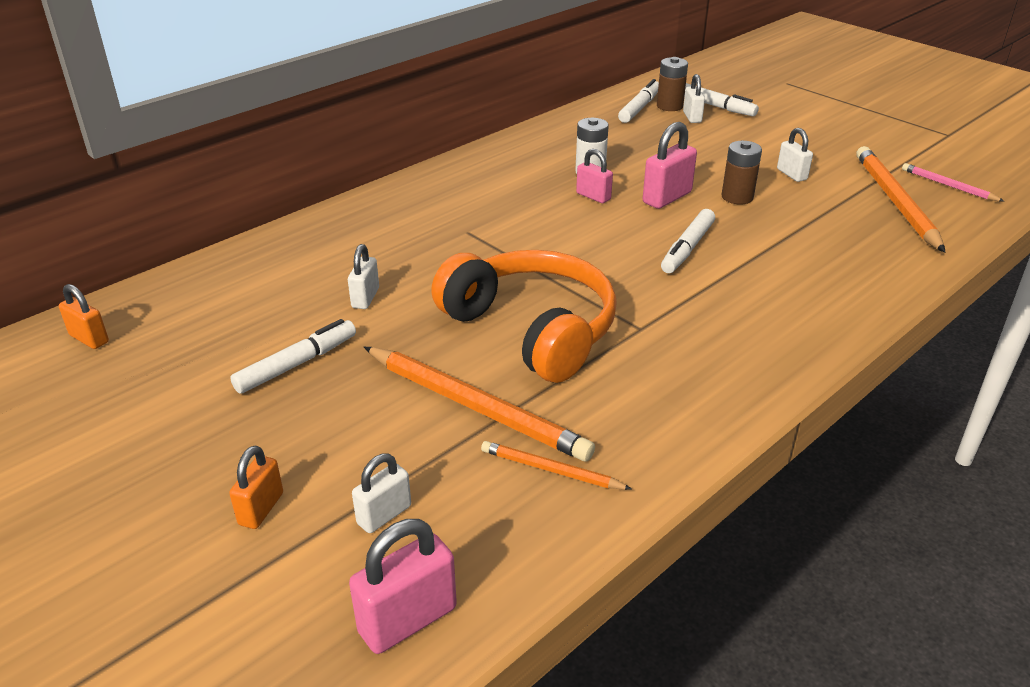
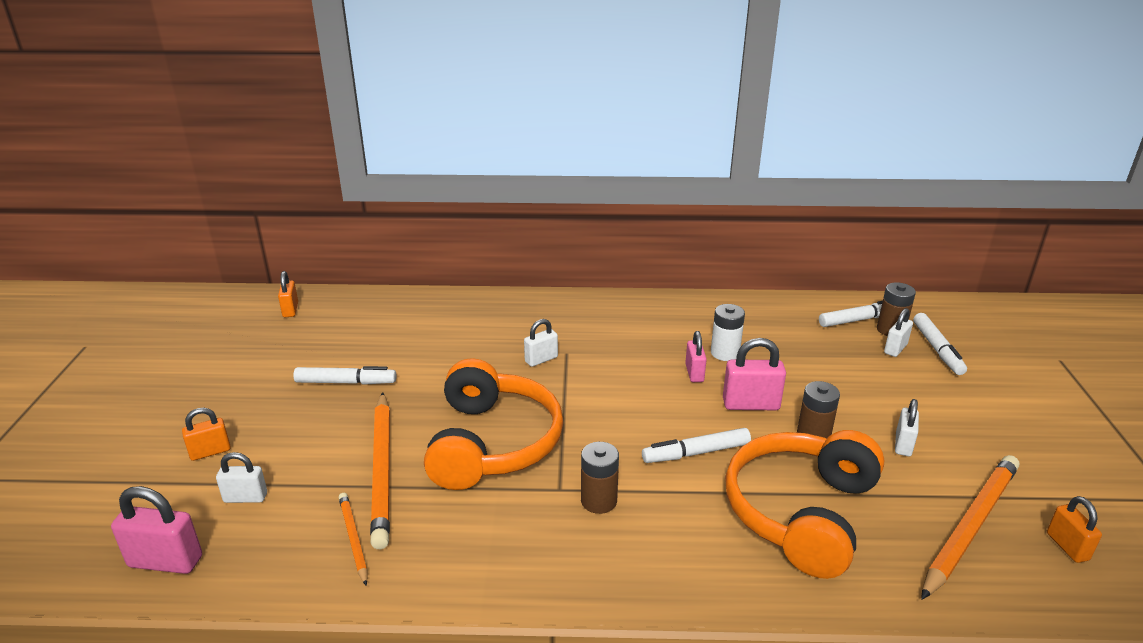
camera: 45 degrees right, 5 degrees down
(365, 298) = (439, 363): white padlock -> white padlock (541, 359)
(681, 318) = (599, 501): none -> brown battery
(807, 247) = (800, 512): none -> orange headphones
(948, 185) = (1067, 546): pink pencil -> orange padlock

